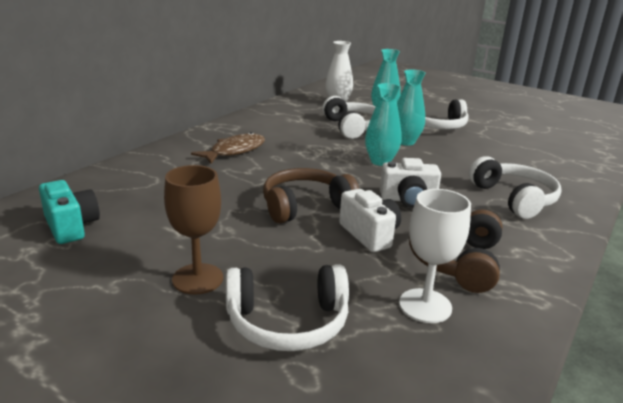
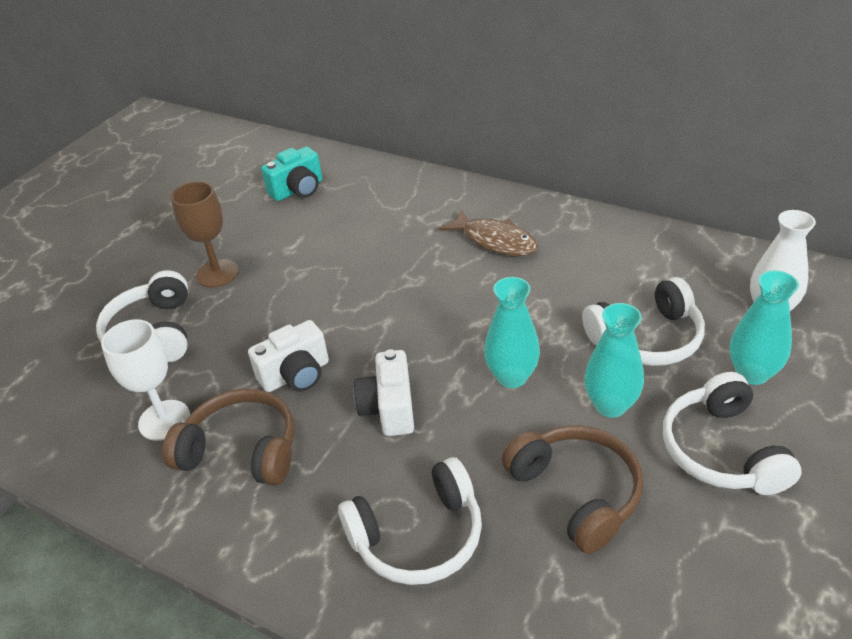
camera: 90 degrees right, 15 degrees up
(305, 206) = (357, 318): brown headphones -> brown headphones (576, 492)

